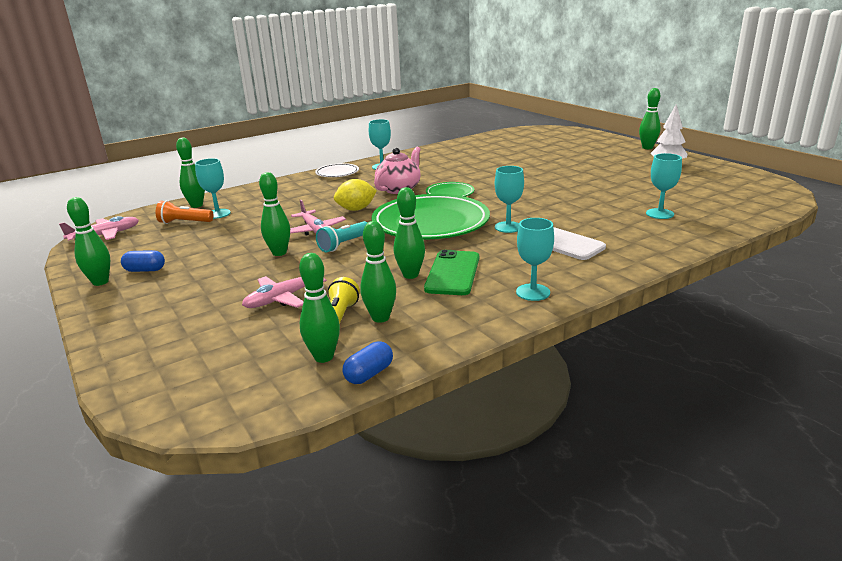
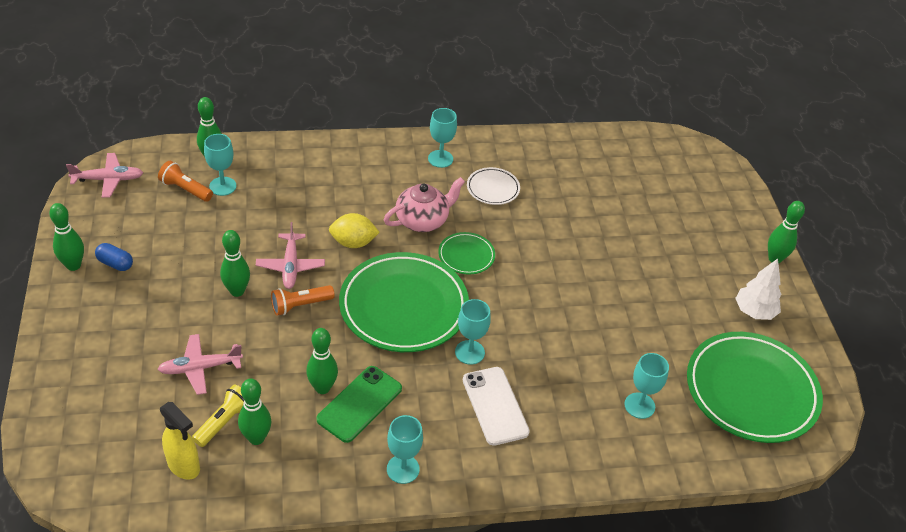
camera: 20 degrees right, 20 degrees up
(324, 357) = (184, 466): green bowling pin -> yellow spray bottle
(337, 173) = (385, 151): white plate -> white plate (493, 188)
(344, 244) = (300, 305): turquoise flashlight -> orange flashlight
(369, 374) = (202, 504): blue capsule -> none
(717, 189) = (751, 391): none -> green plate

